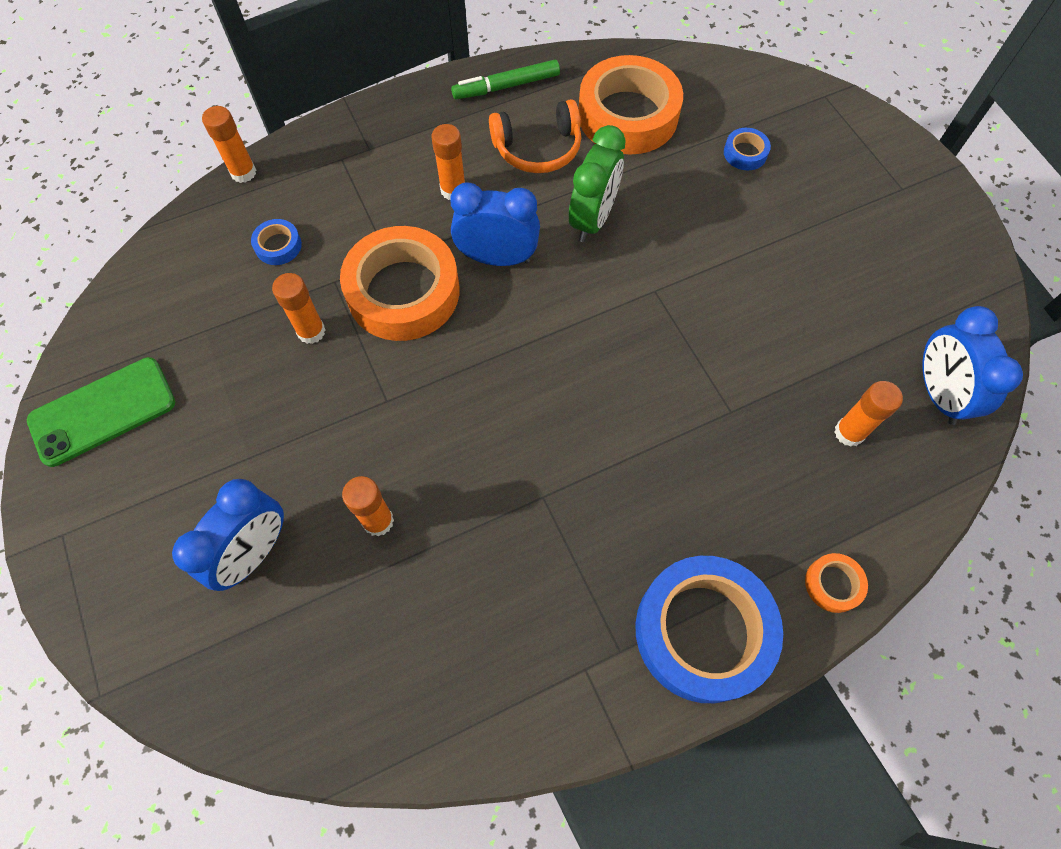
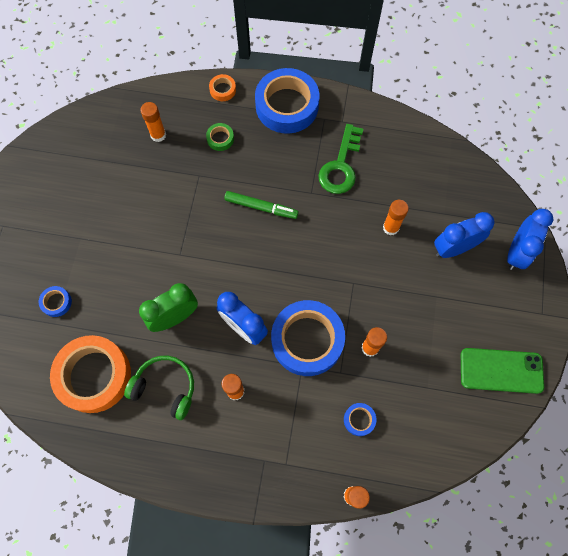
camera: 145 degrees left, 5 degrees up
(403, 292) = (307, 340): orange tape -> blue tape
(506, 86) = (145, 453): green marker -> green marker (261, 207)
(528, 576) = (341, 166): none -> green key
(538, 148) = (165, 388): orange headphones -> green headphones
(754, 491) = (220, 139): none -> green tape
(937, 393) = (104, 125): blue clock -> blue clock (516, 252)

